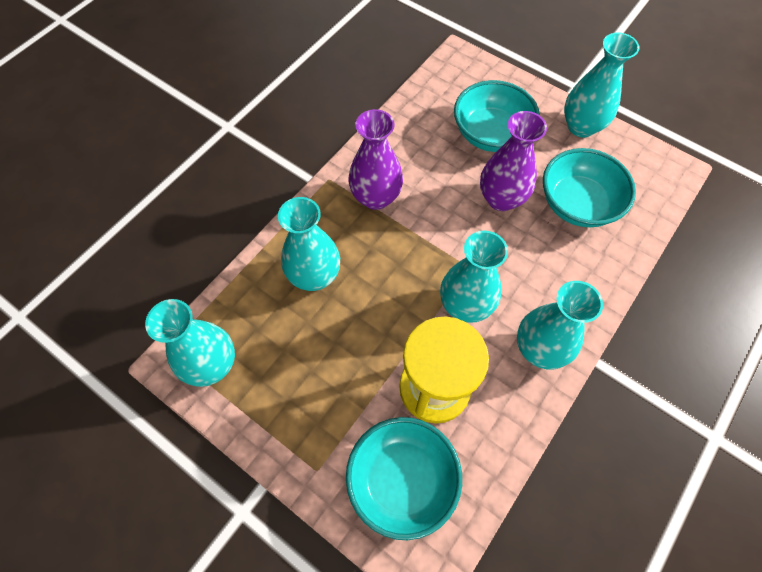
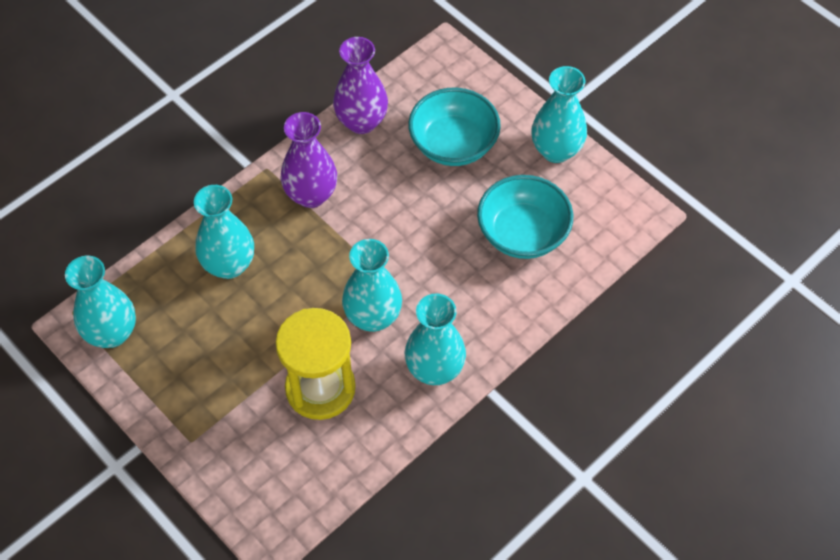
camera: 10 degrees right, 5 degrees down
(402, 480) = (268, 462): turquoise bowl -> none
(501, 199) = (443, 216): purple vase -> purple vase (361, 122)

